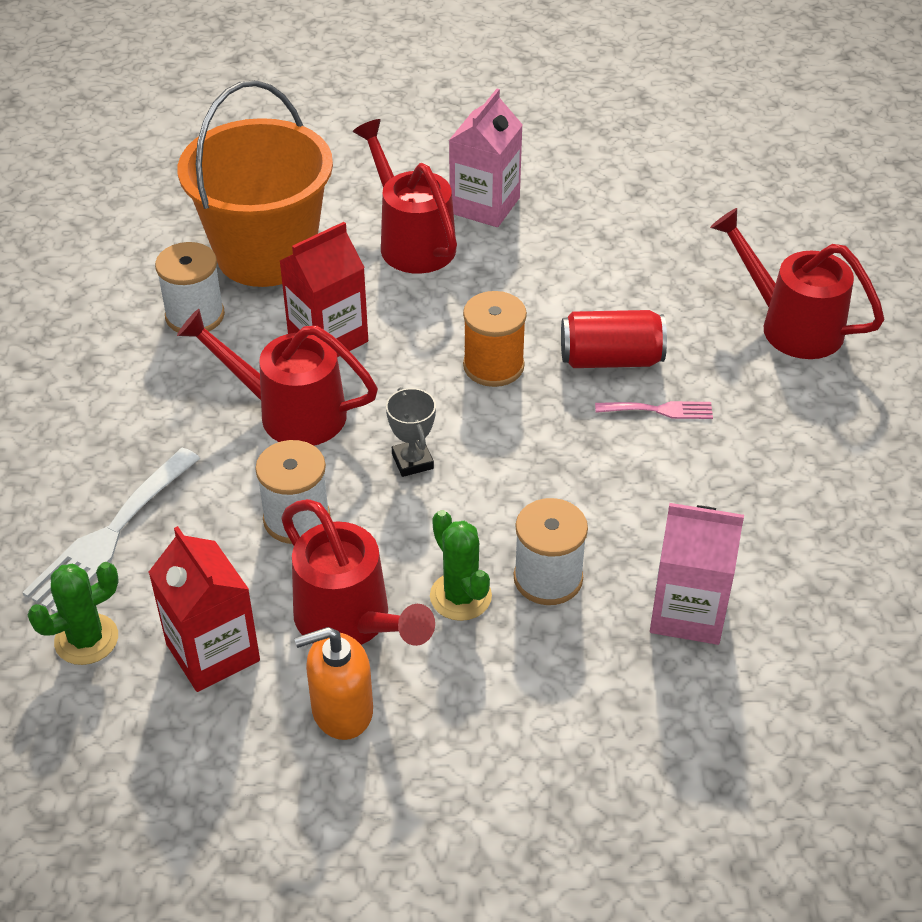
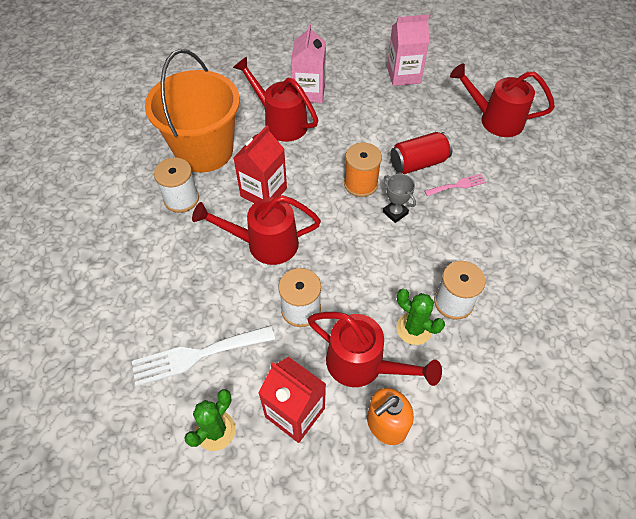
camera: 20 degrees left, 10 degrees up
(110, 535) = (197, 355): white fork -> white fork turned 60 degrees clockwise
(412, 461) = (347, 253): grey trophy -> grey trophy (395, 213)
(688, 612) = (533, 298): pink carton -> pink carton (403, 75)

